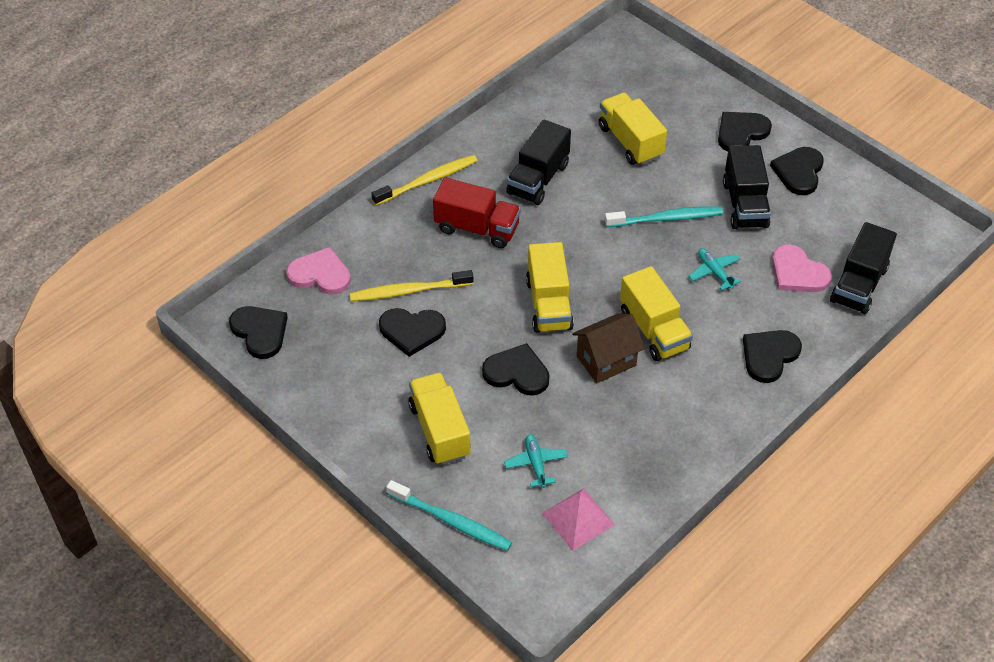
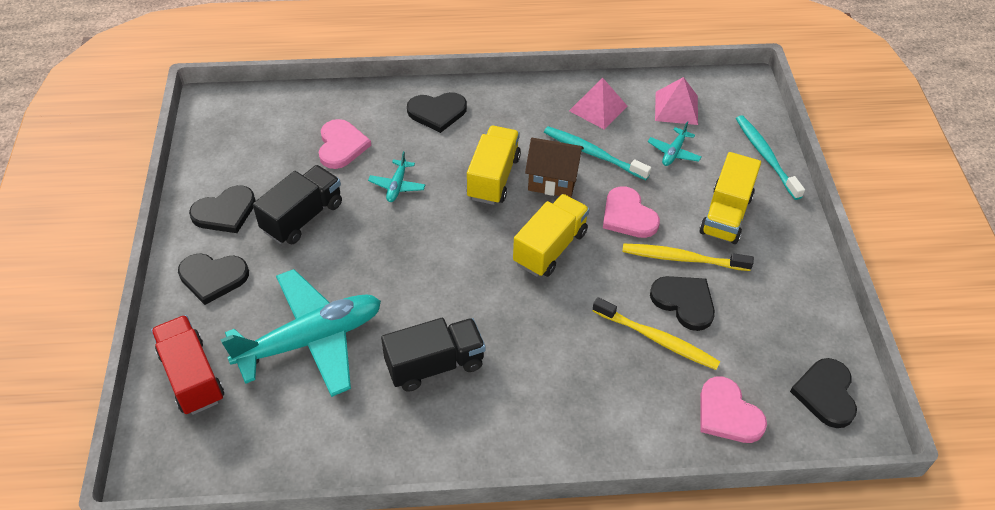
camera: 140 degrees left, 0 degrees up
(428, 181) = (538, 442): yellow toothbrush -> yellow toothbrush (682, 258)
(477, 228) = (541, 356): red truck -> red truck (192, 376)
(517, 372) = (628, 216): black heart -> pink heart
(630, 142) = (311, 340): yellow truck -> turquoise plane
(646, 463) = (598, 108): none -> pink pyramid
(666, 218) = (376, 249): turquoise toothbrush -> turquoise toothbrush (593, 153)
(859, 284) = (314, 112): black truck -> none

